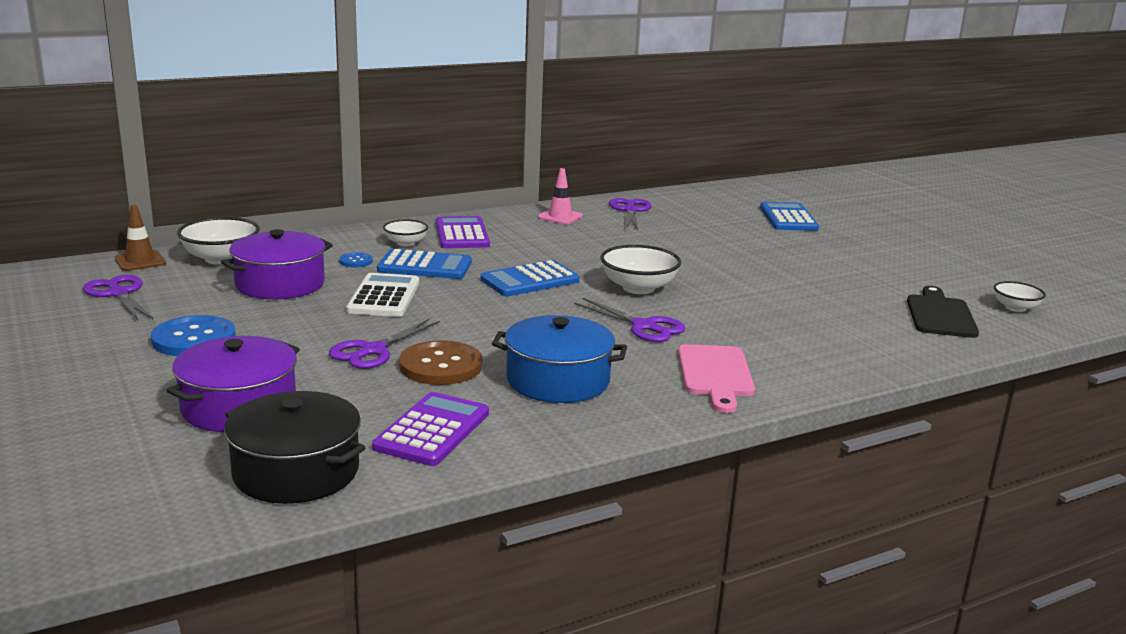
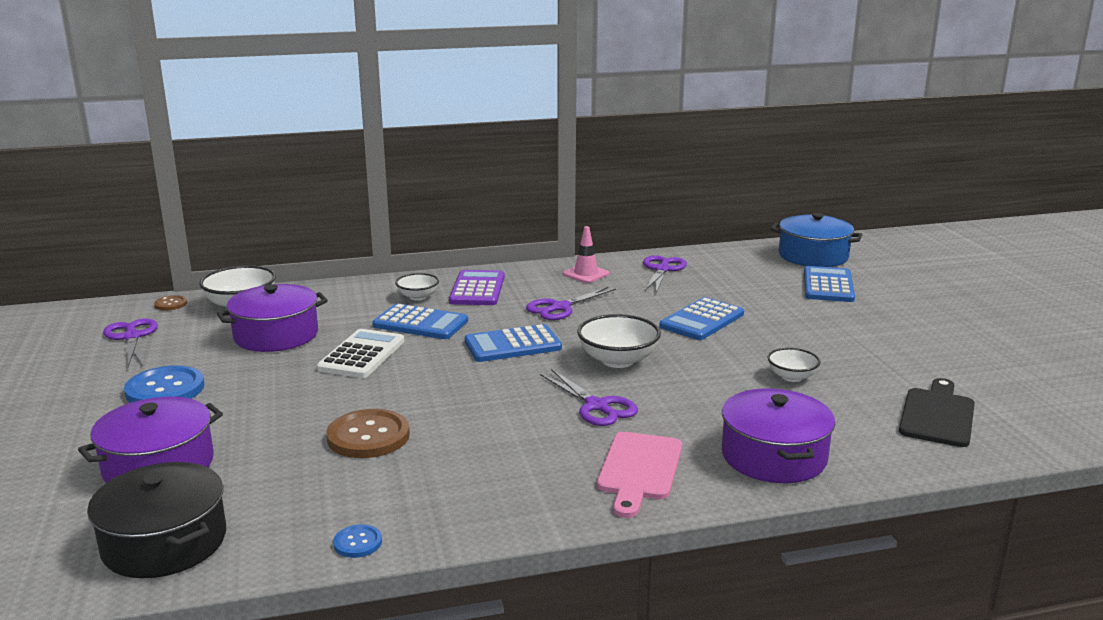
camera: 15 degrees right, 0 degrees up
(140, 261) = (171, 304): brown traffic cone -> brown button
(356, 261) = (359, 314): blue button -> blue button (358, 542)
(373, 350) = (316, 414): purple scissors -> purple scissors (560, 307)
(432, 430) = (316, 509): purple calculator -> none
(558, 380) = (472, 463): blue pot -> blue pot (813, 256)
(694, 251) = (702, 320): none -> blue calculator
(825, 355) = (773, 456): none -> purple pot
(1015, 308) = (1035, 412): white bowl -> white bowl (792, 377)

